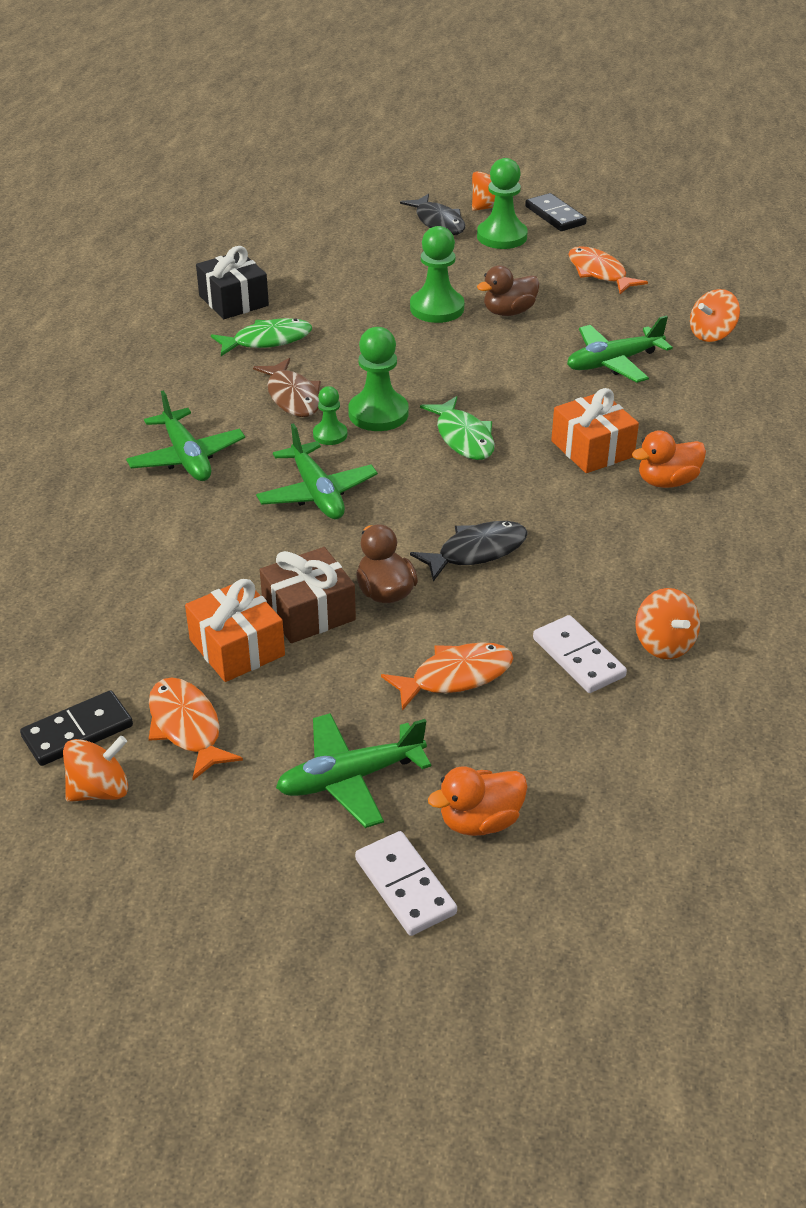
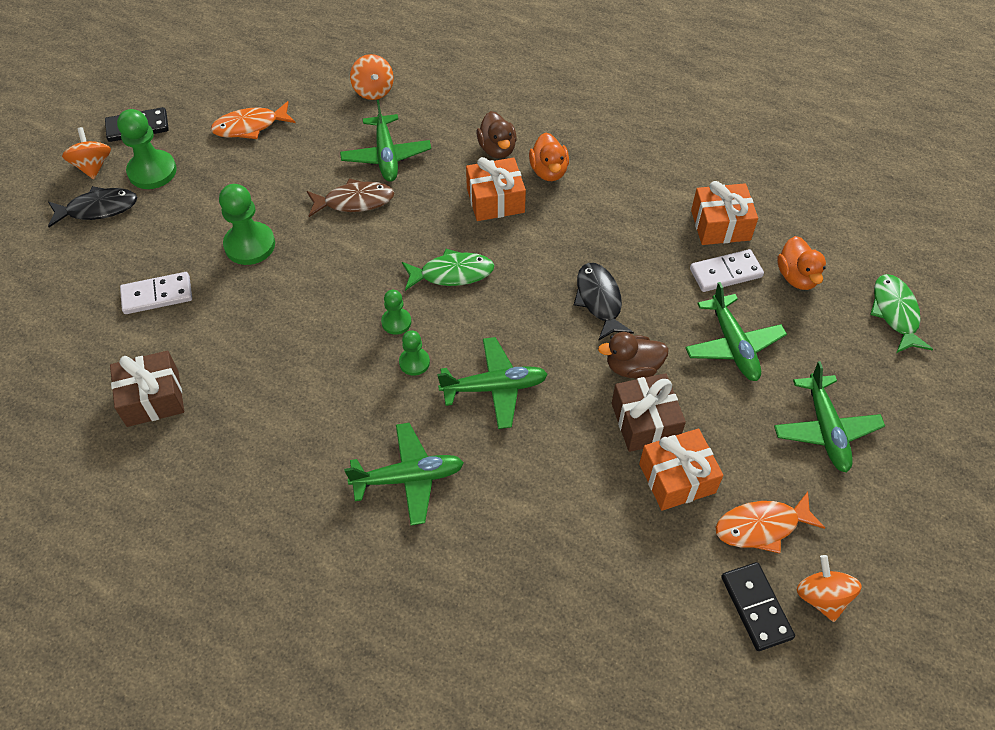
camera: 75 degrees left, 15 degrees up
(233, 301) = (153, 398): black gift -> brown gift
(267, 340) = (241, 382): green fish -> green fish (895, 313)
(292, 397) = (345, 379): brown fish -> brown fish (355, 201)
(378, 414) = (396, 322): green pawn -> green pawn, size x0.56
(405, 886) = (923, 418): white domino -> white domino (157, 295)
(455, 676) = (733, 345): orange fish -> green plane
(480, 821) = (870, 365): orange duck -> orange duck (797, 277)
(509, 312) = (281, 199): brown duck -> brown duck (497, 149)
(664, 644) = (720, 225): orange spinning top -> orange gift

